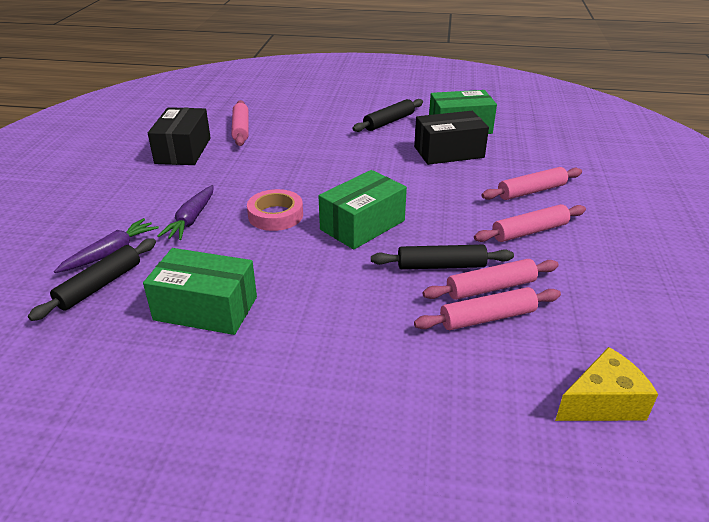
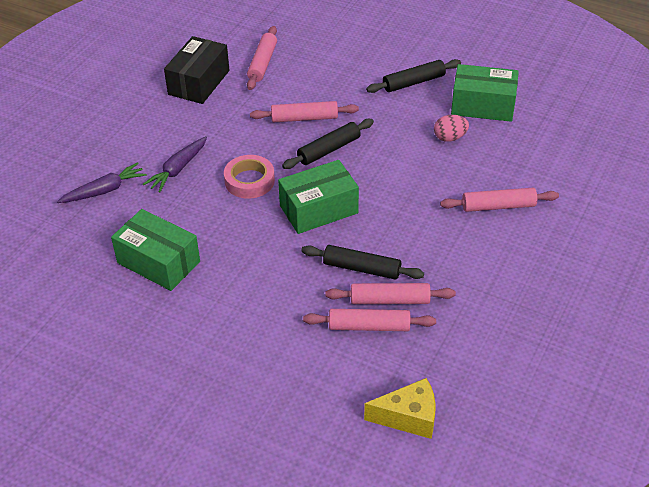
camera: 20 degrees right, 10 degrees up
(99, 285) = (88, 221): black rolling pin -> black rolling pin (329, 150)
(448, 152) = (450, 138): black box -> pink egg
(529, 231) = (463, 251): pink rolling pin -> pink rolling pin (304, 118)

